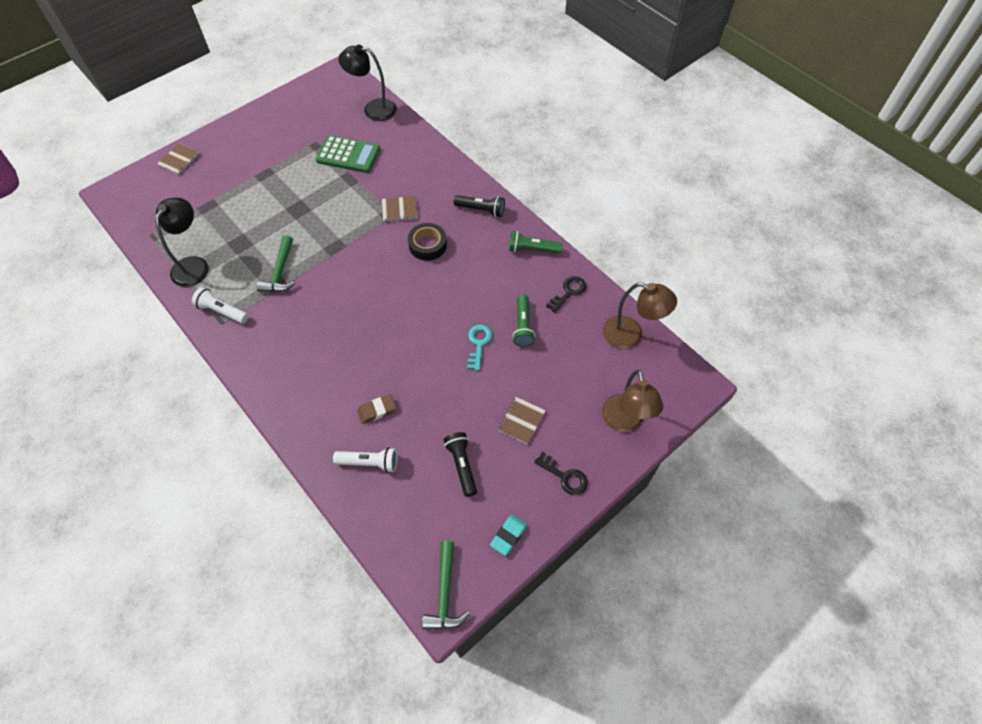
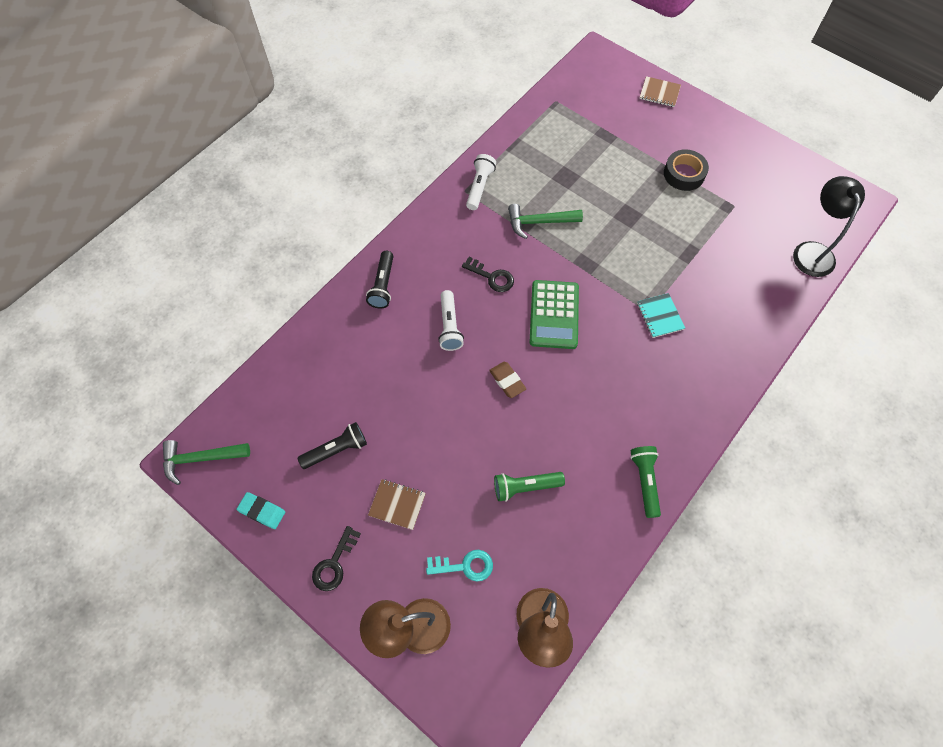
camera: 80 degrees right, 5 degrees up
(194, 265) = (529, 147): black lamp -> none
(348, 155) = (725, 243): green calculator -> green calculator (554, 315)
(369, 463) = (330, 360): white flashlight -> white flashlight (449, 326)
(377, 410) = (389, 353): brown eraser -> brown eraser (507, 381)
(399, 210) = (660, 316): brown notebook -> turquoise notebook
(427, 245) = (616, 357): black tape -> black tape (684, 174)
(478, 344) = (489, 440): turquoise key -> turquoise key (464, 566)
(481, 210) = (690, 408): black flashlight -> black flashlight (383, 285)
(568, 292) = (588, 537): black key -> black key (491, 277)

